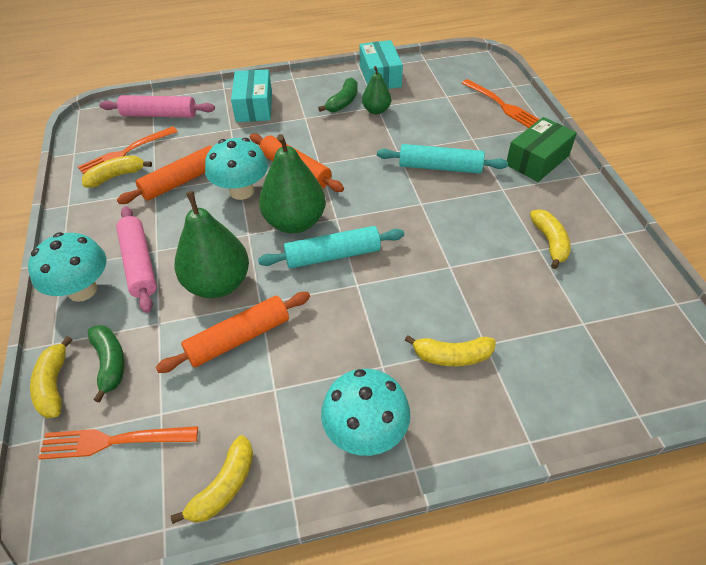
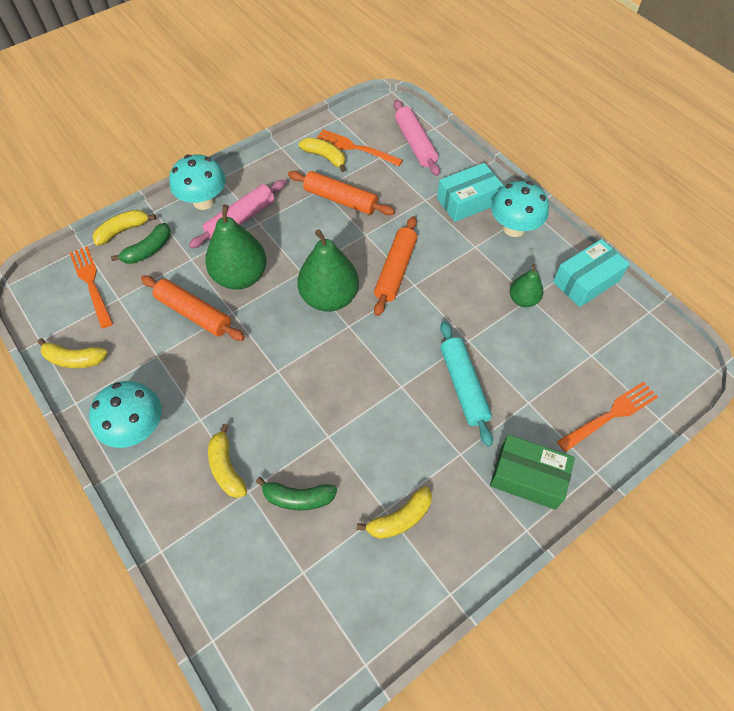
camera: 65 degrees right, 10 degrees up
(241, 191) = (349, 244): turquoise mushroom -> turquoise mushroom (514, 228)
(332, 255) = (302, 340): turquoise rolling pin -> none
(343, 102) = (519, 267): green banana -> green banana (298, 498)
(501, 105) = (610, 415): orange fork -> orange fork turned 150 degrees counterclockwise

